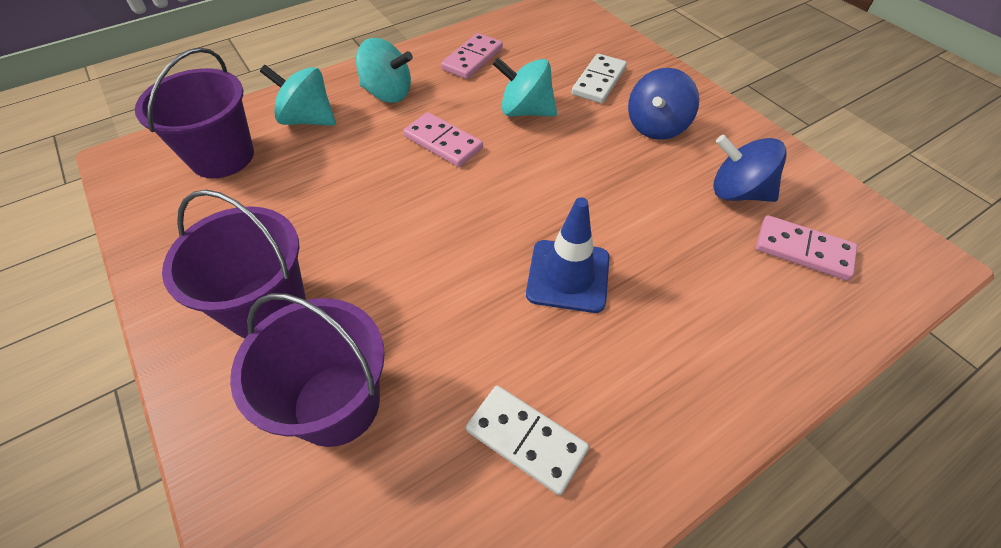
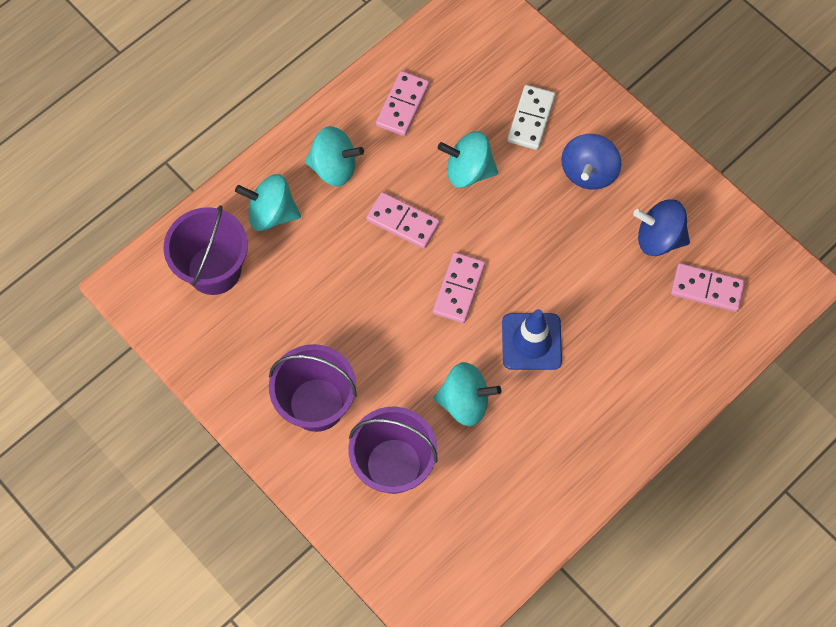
camera: 10 degrees left, 15 degrees up
(463, 334) = (465, 402): none -> turquoise spinning top
(488, 209) = (458, 289): none -> pink domino
(526, 439) = (522, 467): white domino -> none

